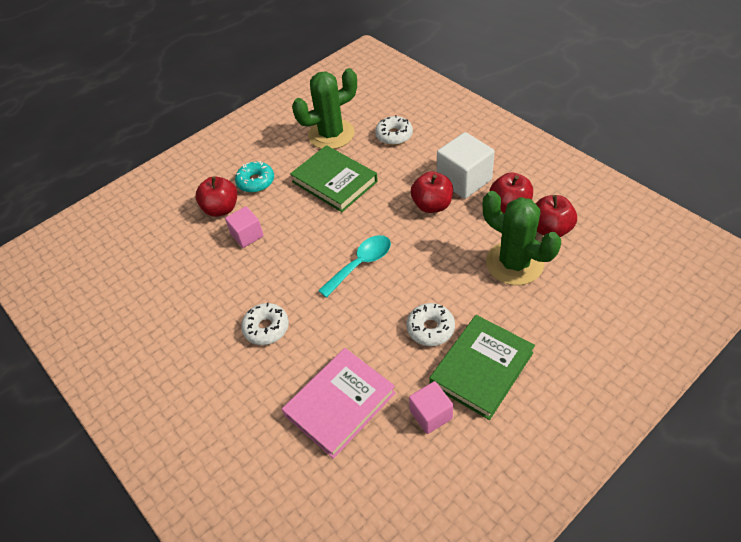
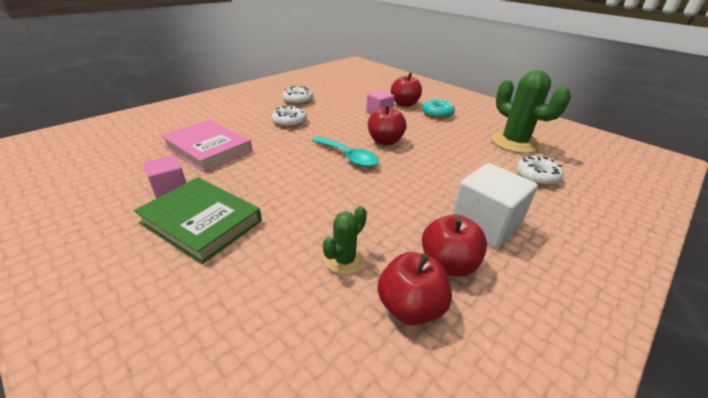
camera: 80 degrees right, 15 degrees down
(334, 182) = (449, 144): green book -> none
(430, 328) = (264, 192): white donut -> white donut (298, 100)
(432, 205) = (433, 198): red apple -> red apple (385, 141)
(514, 263) = (344, 260): green cactus -> green cactus, size x0.51

